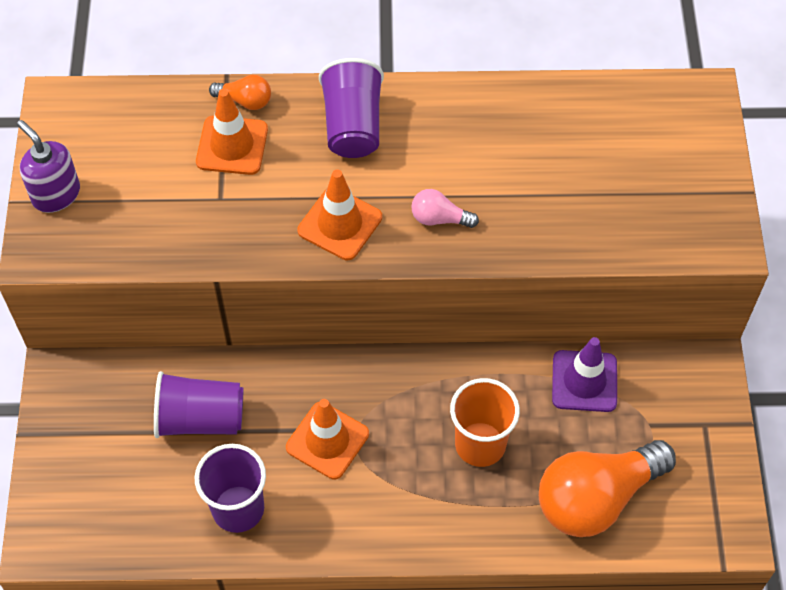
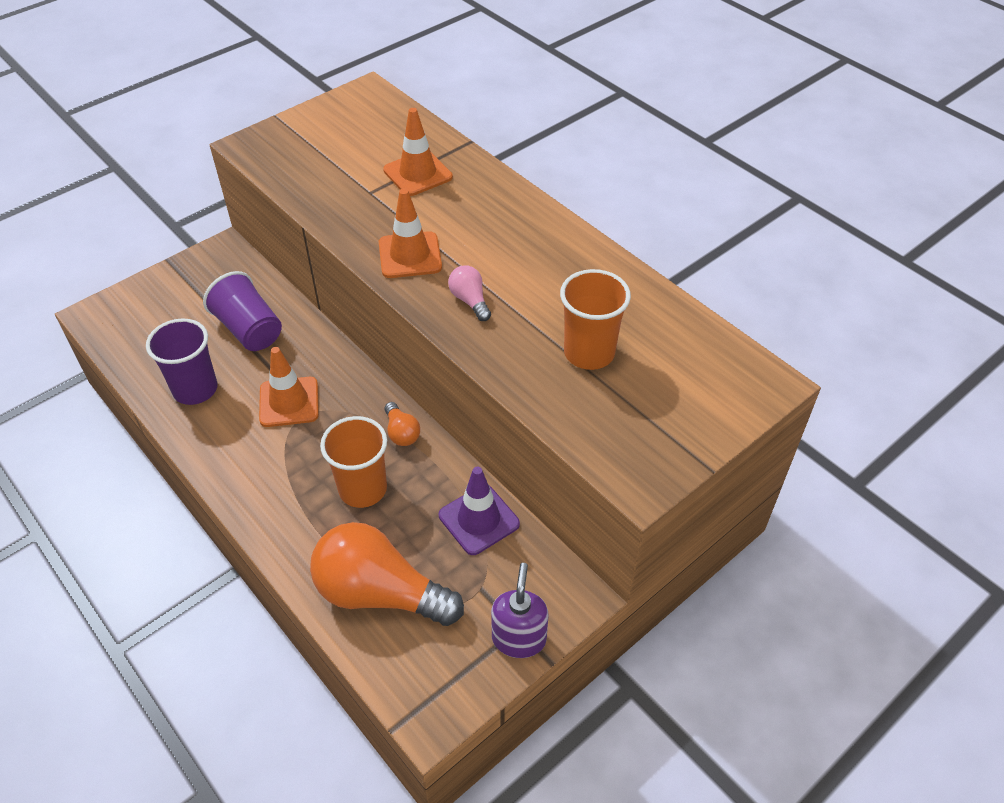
camera: 50 degrees right, 10 degrees down
(56, 194) = (298, 127): purple soap dispenser -> purple soap dispenser (519, 638)
(245, 101) = (460, 159): orange light bulb -> orange light bulb (401, 432)
(352, 126) = (499, 215): purple cup -> none
(574, 180) = (589, 353): none -> orange cup

